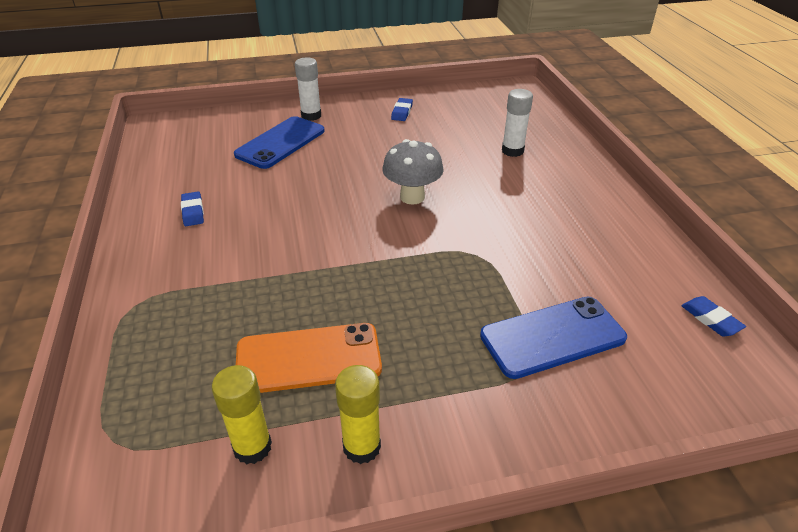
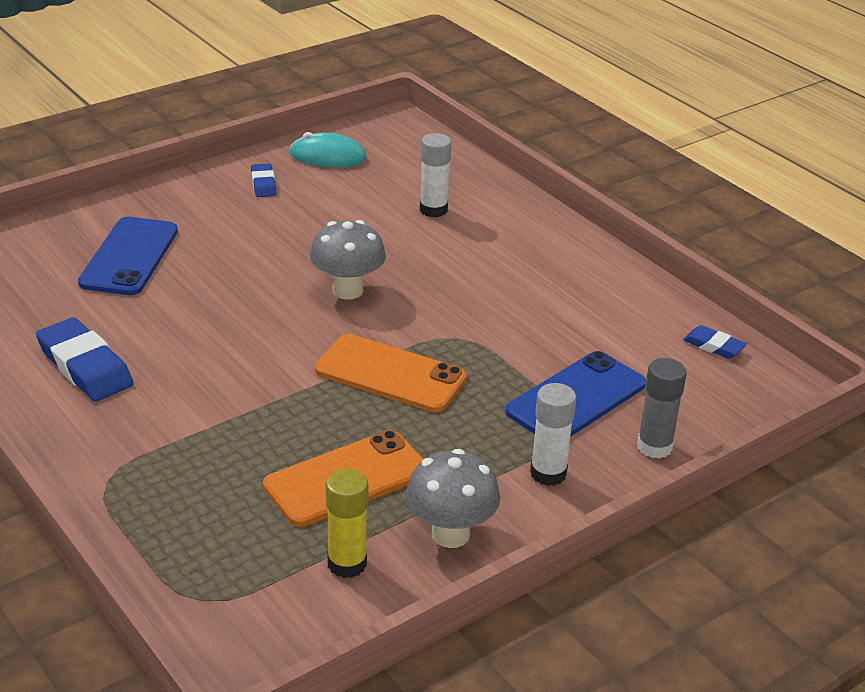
camera: 25 degrees left, 5 degrees down
(193, 211) = (85, 366): blue eraser -> blue eraser, size x1.86
(311, 116) = (142, 212): white glue stick -> white glue stick (548, 473)
(361, 446) = (450, 534): yellow glue stick -> grey mushroom
(403, 272) = (390, 374): none -> orange phone
(457, 102) = (328, 156): none -> turquoise mouse
(608, 411) = (654, 447): none -> grey glue stick

